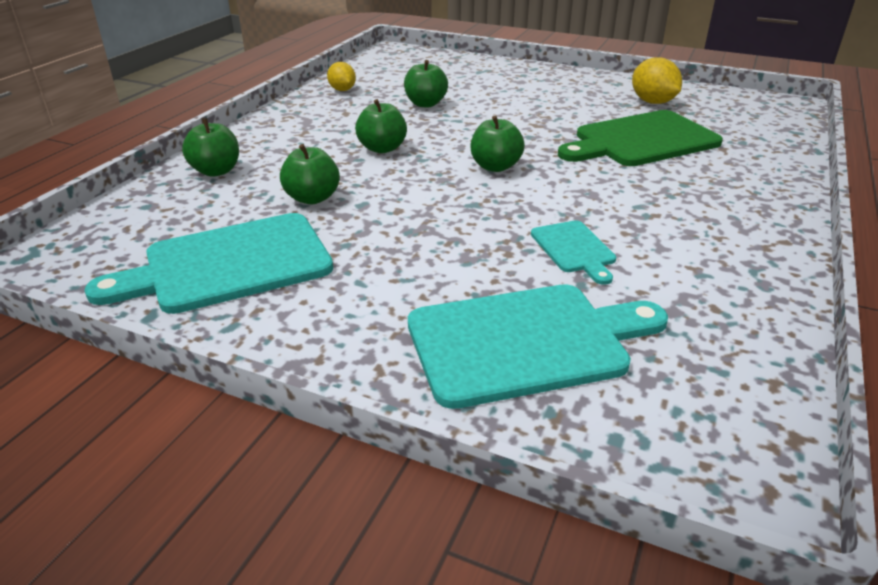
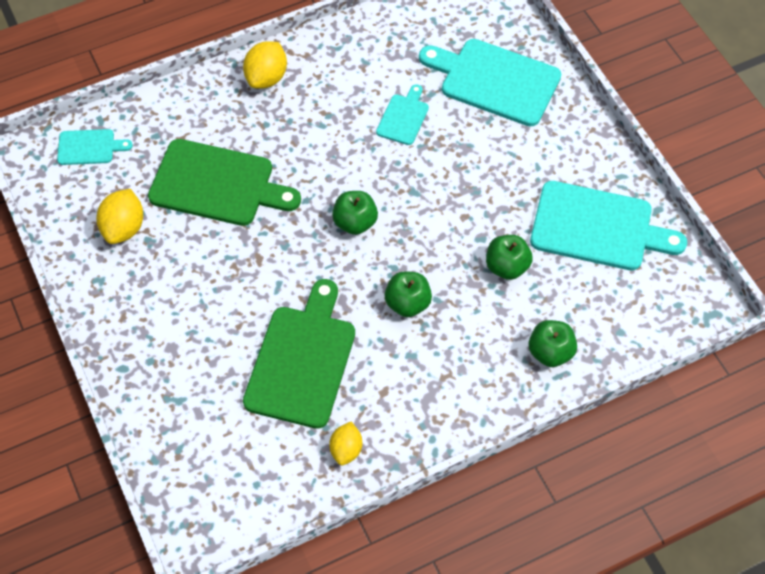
camera: 140 degrees left, 25 degrees up
(425, 104) = (302, 360): green apple -> green cutting board
(755, 211) = (266, 78): none -> yellow lemon
(765, 119) = (89, 147): none -> turquoise cutting board

